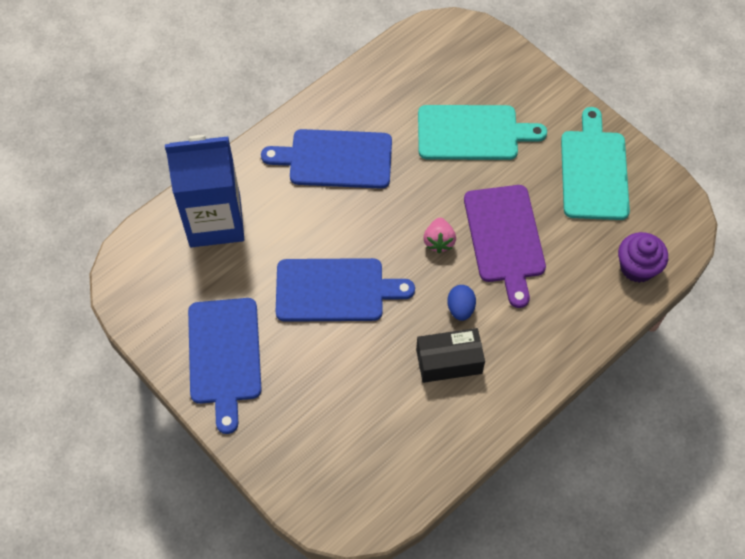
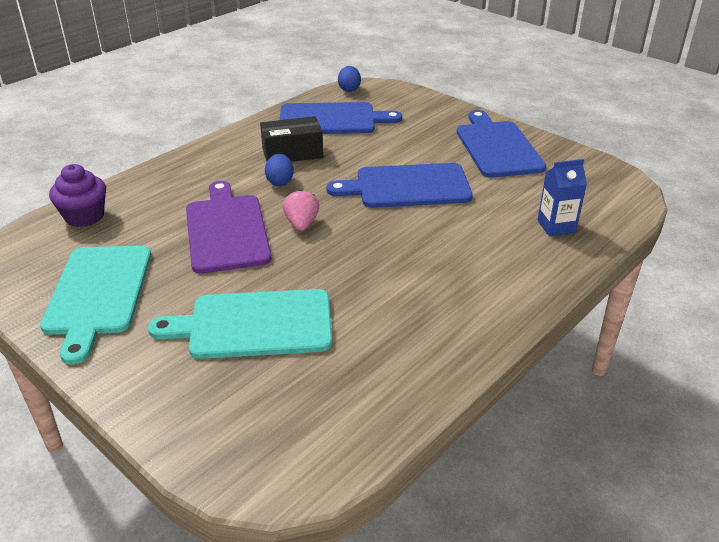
camera: 175 degrees right, 25 degrees down
(215, 221) = (556, 226): blue carton -> blue carton, size x0.47
(336, 159) = (436, 287): blue cutting board -> blue cutting board (331, 119)
(375, 517) = (349, 89): none -> blue egg

